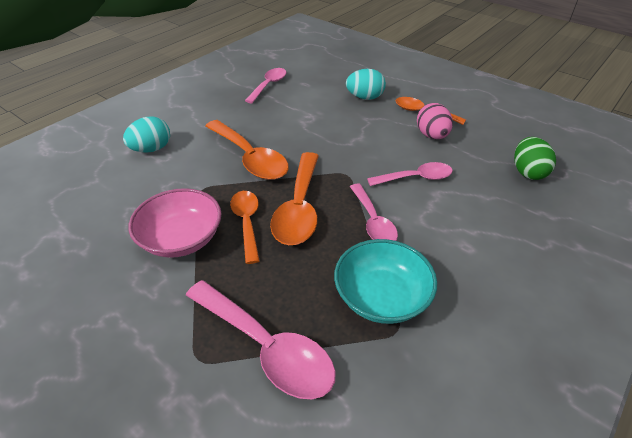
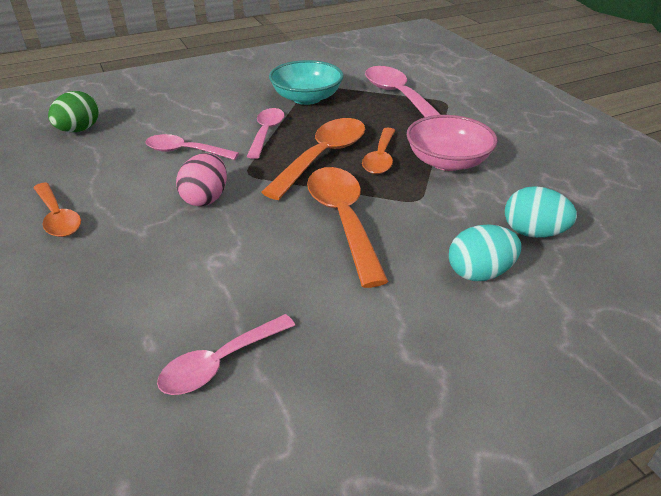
camera: 155 degrees left, 5 degrees down
(365, 97) = (93, 270): turquoise egg -> turquoise egg (533, 232)
(432, 136) = (101, 185): pink egg -> pink egg (206, 198)

